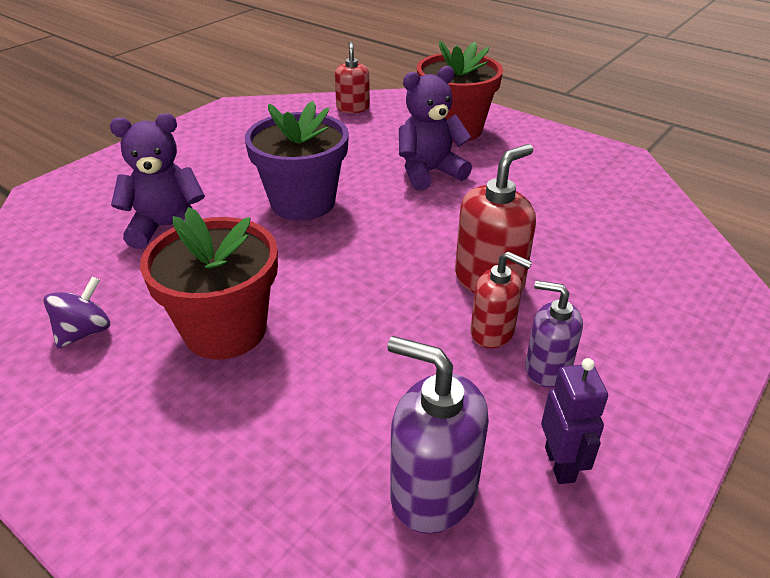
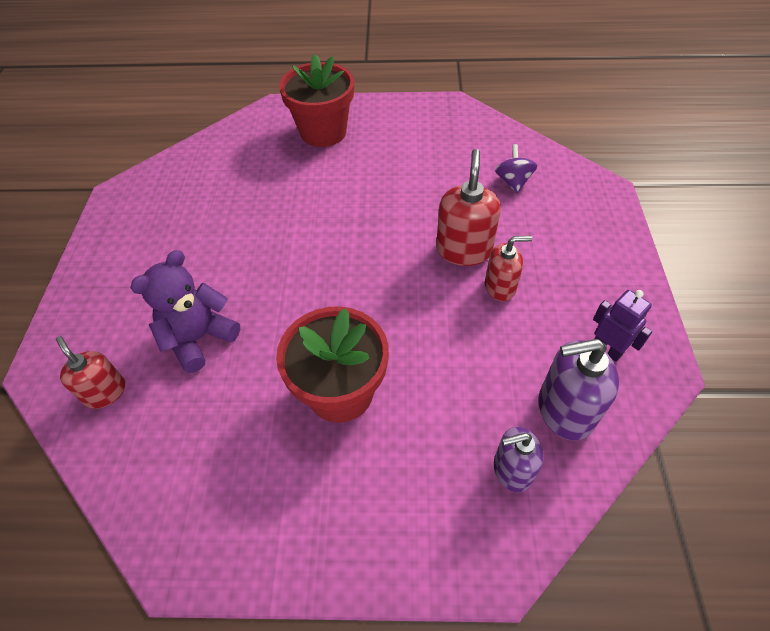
camera: 35 degrees left, 15 degrees up
(84, 332) = (241, 461): purple spinning top -> purple spinning top (513, 182)
(303, 202) = (280, 256): purple flower pot -> none
(353, 108) = (224, 147): red soap dispenser -> red soap dispenser (105, 392)
(429, 172) = (343, 181): purple teddy bear -> none
(547, 368) = (549, 293): purple soap dispenser -> purple soap dispenser (512, 470)

